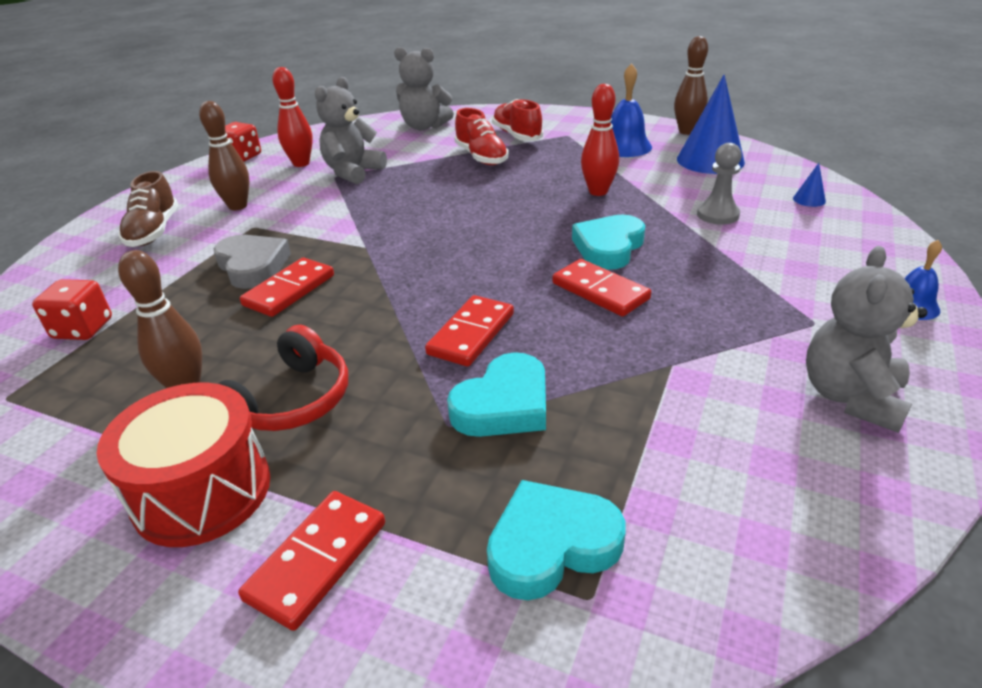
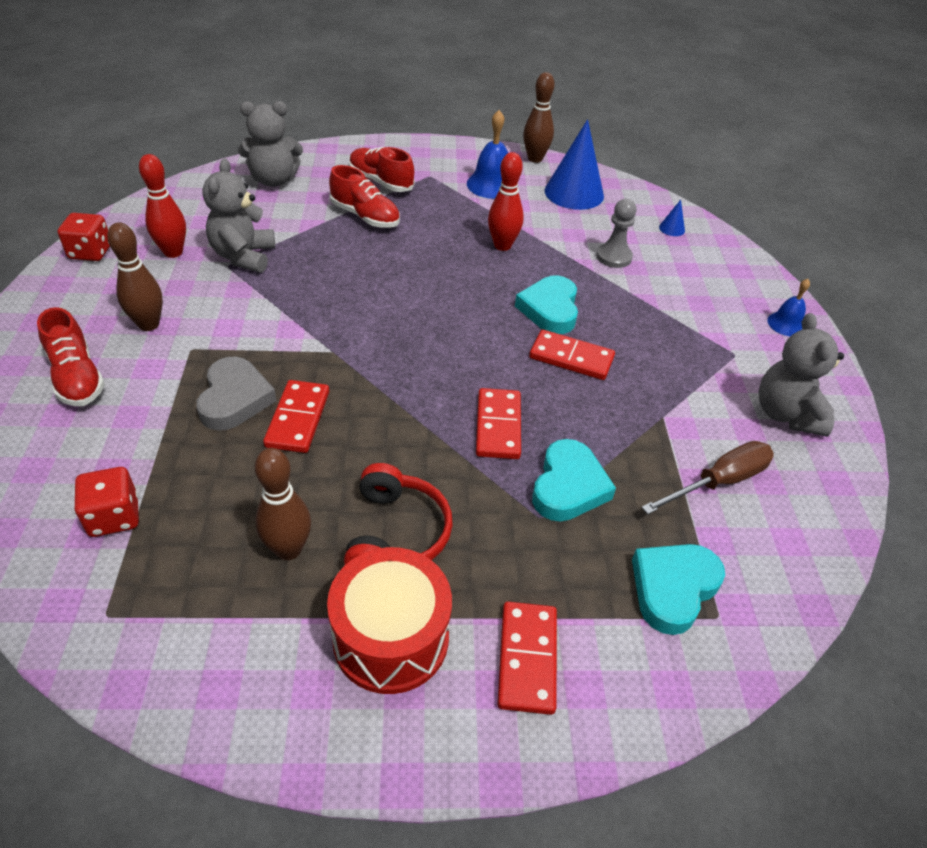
camera: 30 degrees left, 10 degrees up
(154, 231) = (77, 377): brown shoe -> red shoe
(252, 266) = (235, 399): grey heart -> grey heart turned 60 degrees clockwise
(699, 447) = (718, 482): none -> brown screwdriver

